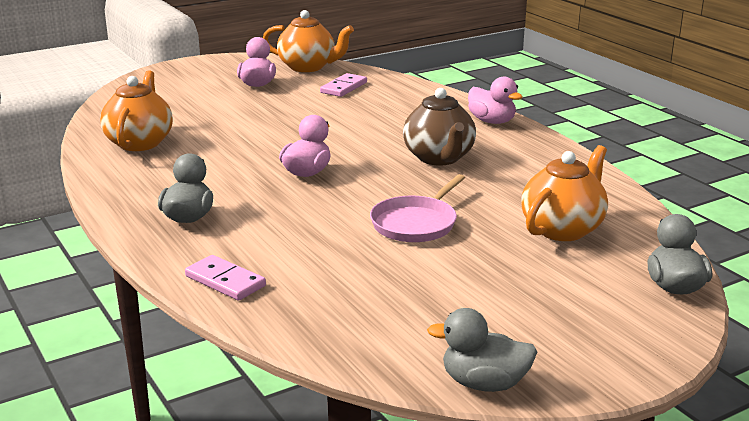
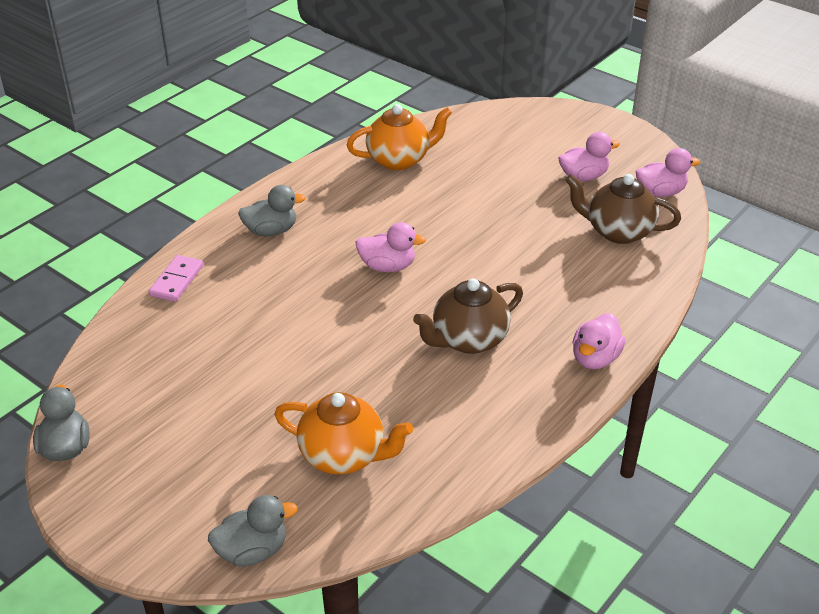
camera: 70 degrees right, 15 degrees up
(308, 67) = (660, 192): orange teapot -> pink duck
(343, 87) = (618, 231): pink domino -> brown teapot
(416, 223) = (314, 356): pink pan -> none

